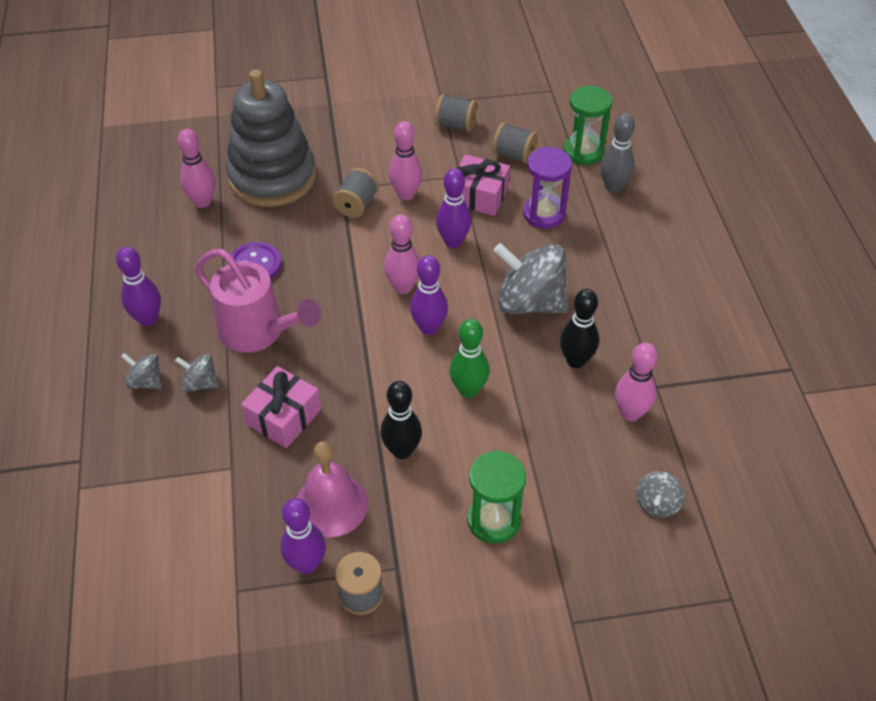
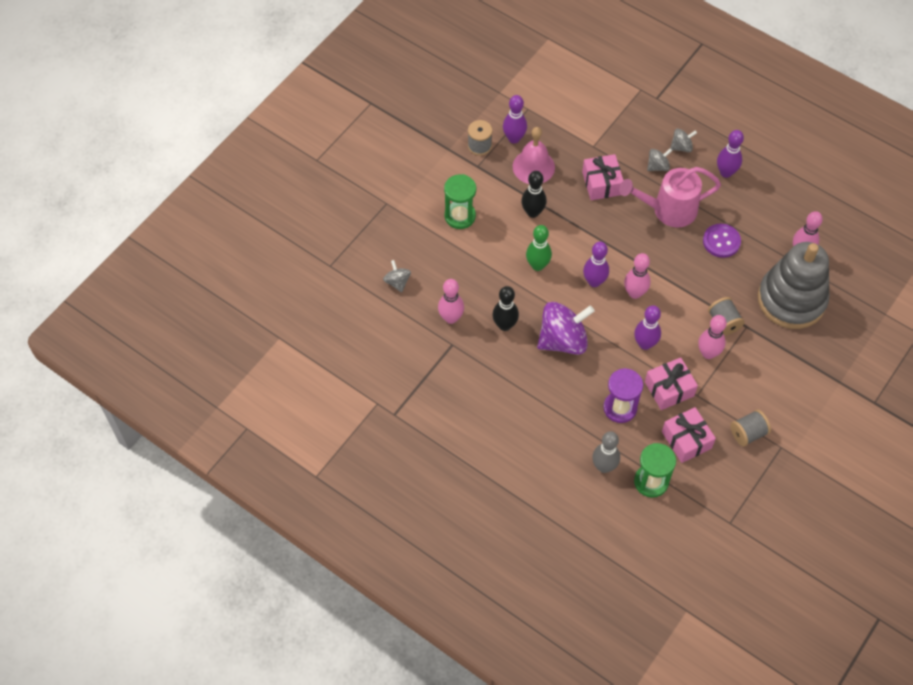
camera: 135 degrees right, 10 degrees up
(514, 155) = (686, 440): grey spool -> pink gift
(529, 302) = (563, 340): grey spinning top -> purple spinning top

